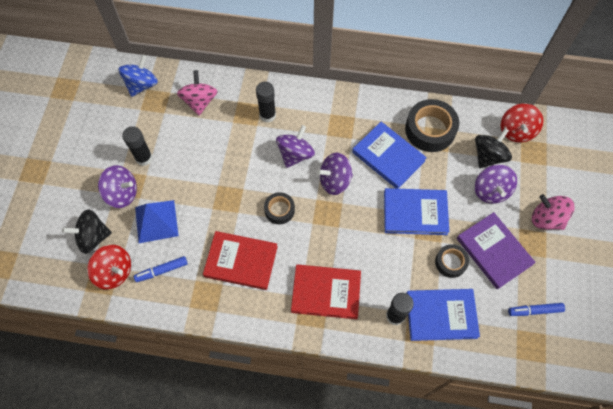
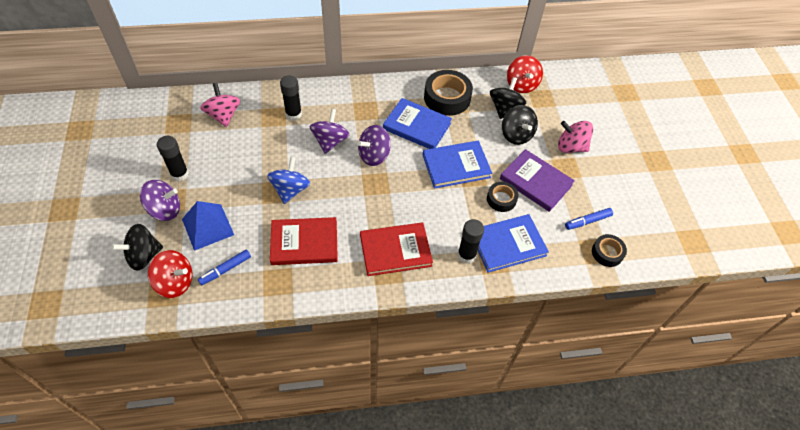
camera: 20 degrees left, 10 degrees down
(141, 85) = (160, 112): blue spinning top -> blue spinning top (290, 190)
(279, 210) = (329, 191): black tape -> black tape (607, 253)
(491, 191) = (516, 135): purple spinning top -> black spinning top

